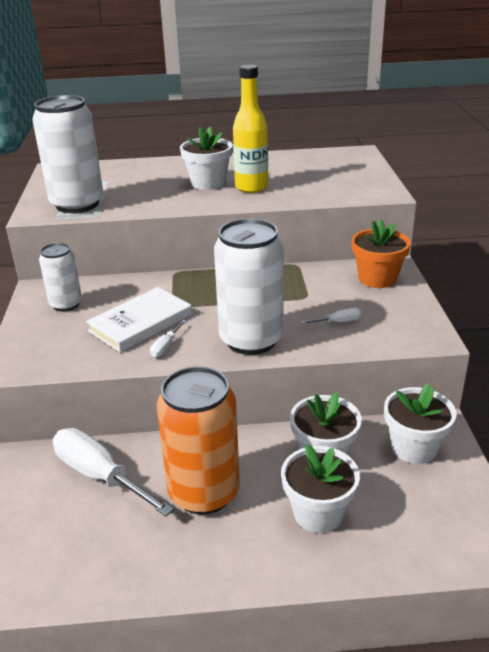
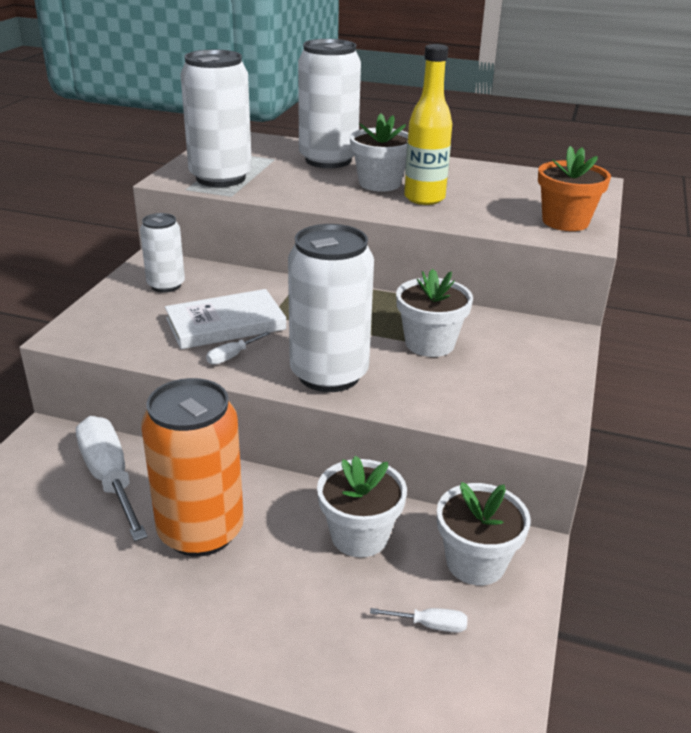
camera: 20 degrees right, 0 degrees up
(152, 172) = (328, 160): none -> white can
(318, 513) = (308, 598): white flower pot -> white flower pot (429, 343)
(338, 322) = (446, 381): white screwdriver -> white screwdriver (430, 625)
(377, 278) = (535, 343): orange flower pot -> orange flower pot (565, 221)

